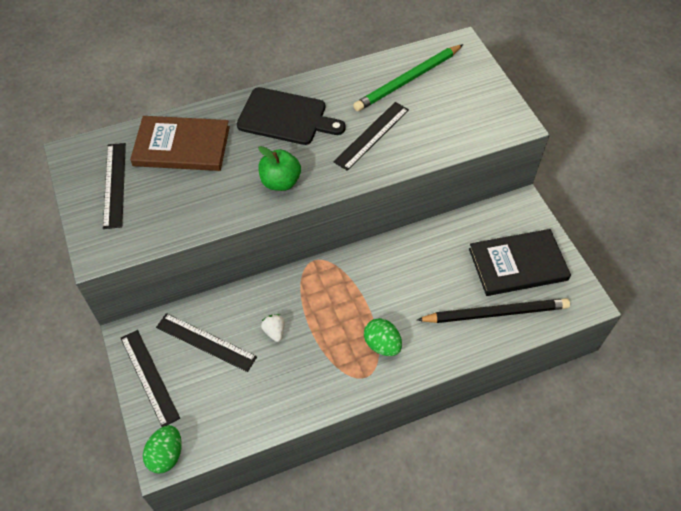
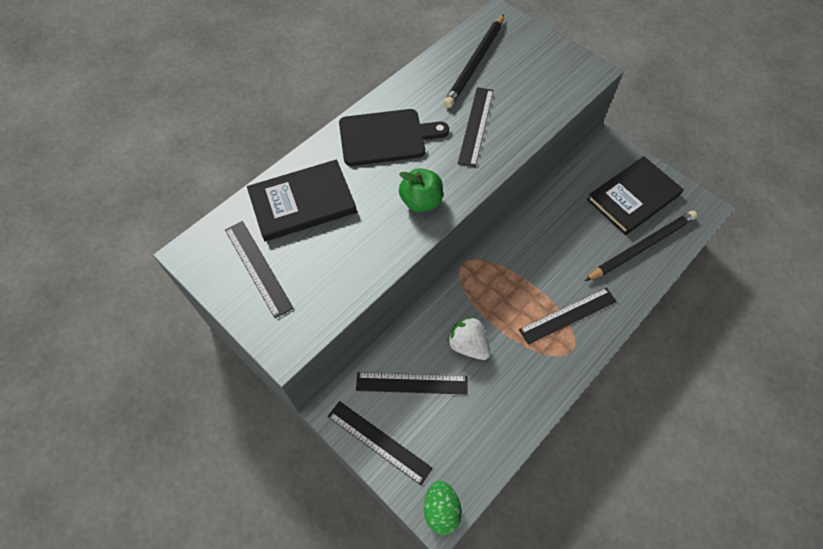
camera: 25 degrees left, 5 degrees up
(182, 146) = (302, 202): brown book -> black book
(274, 331) = (468, 345): white strawberry -> white strawberry, size x1.61
(382, 345) = (568, 315): green egg -> black ruler
(408, 80) = (475, 63): green pencil -> black pencil

